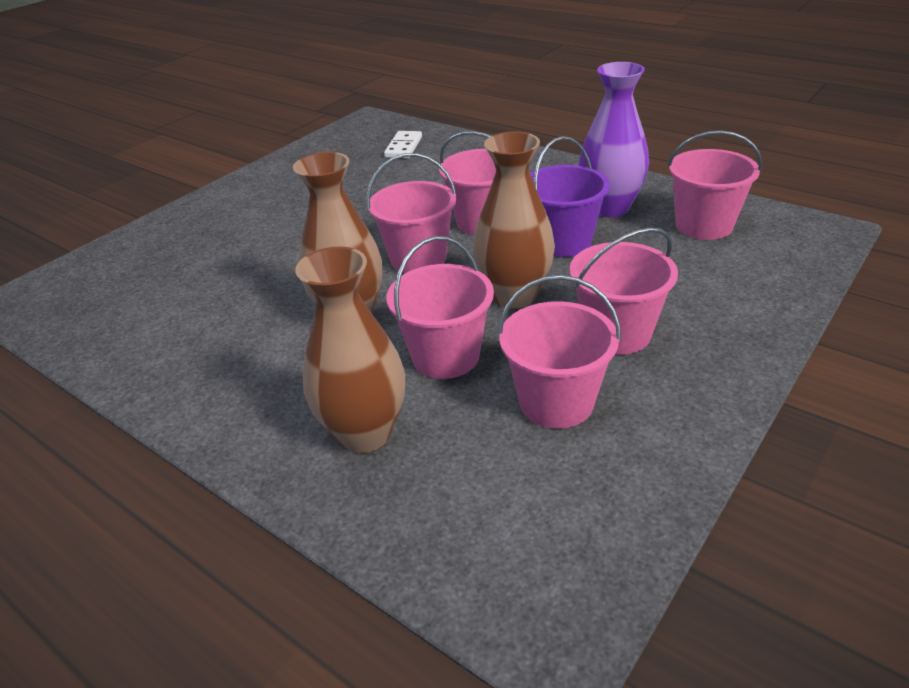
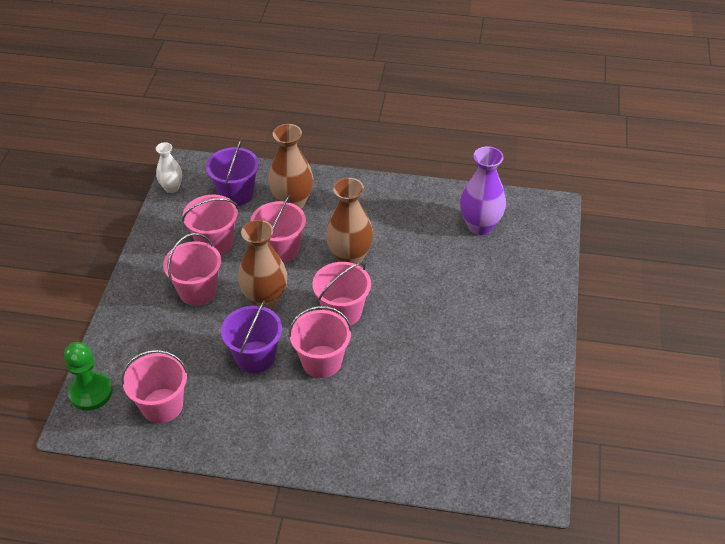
camera: 150 degrees right, 10 degrees up
(404, 147) = (456, 447): white domino -> none
(463, 494) = (236, 194): none -> purple bucket
(610, 208) = (235, 407): purple vase -> purple vase (480, 226)
(610, 570) = (172, 188): none -> white vase
(807, 255) = (91, 392): none -> green pawn

